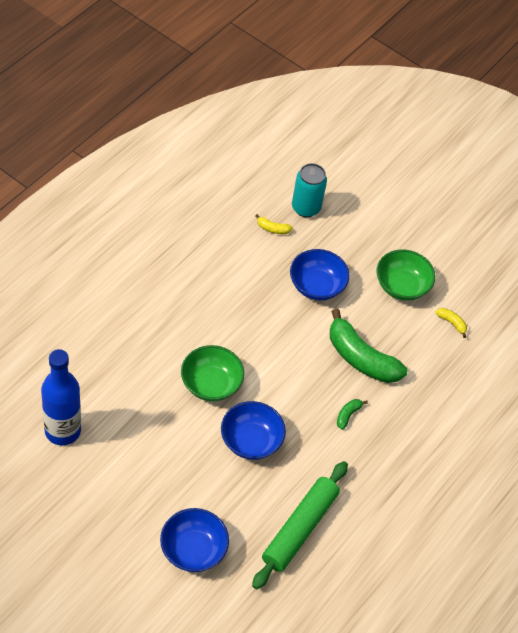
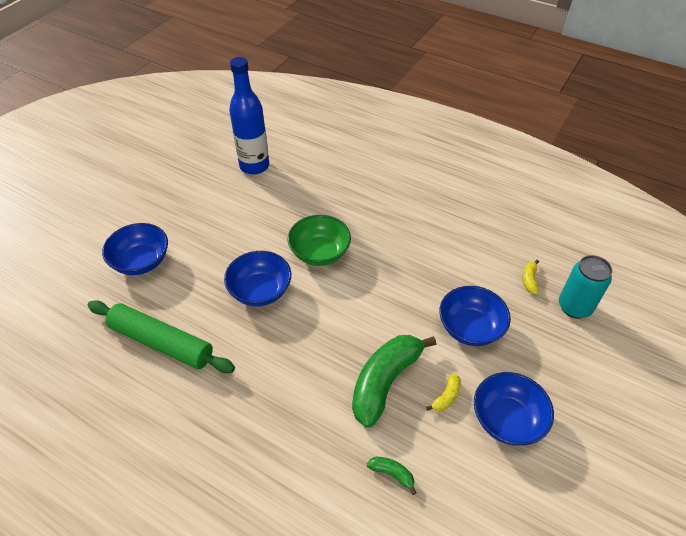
camera: 90 degrees right, 5 degrees down
(348, 415) = (305, 375): green banana -> green banana (392, 474)
(401, 286) = (507, 419): green bowl -> blue bowl
(452, 323) = (471, 488): yellow banana -> yellow banana (446, 397)

